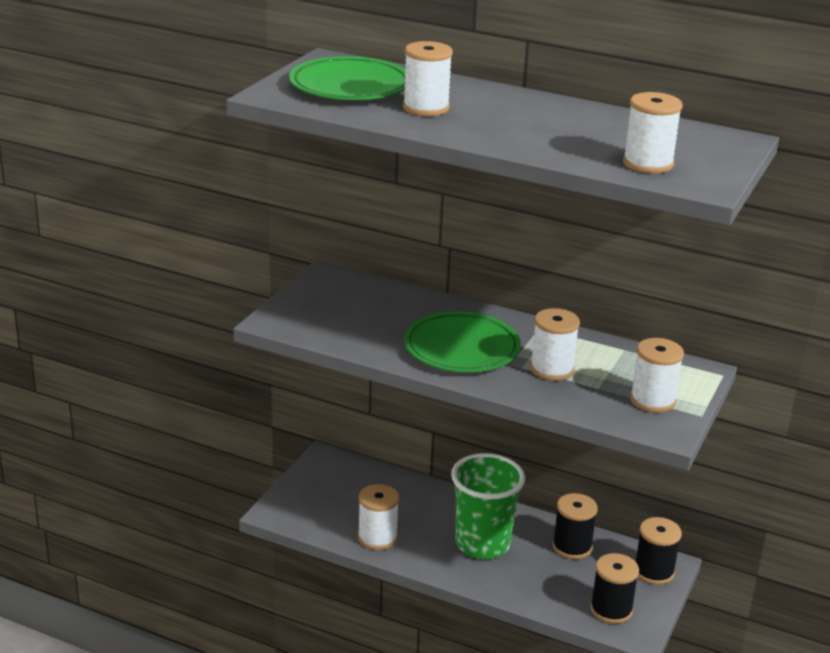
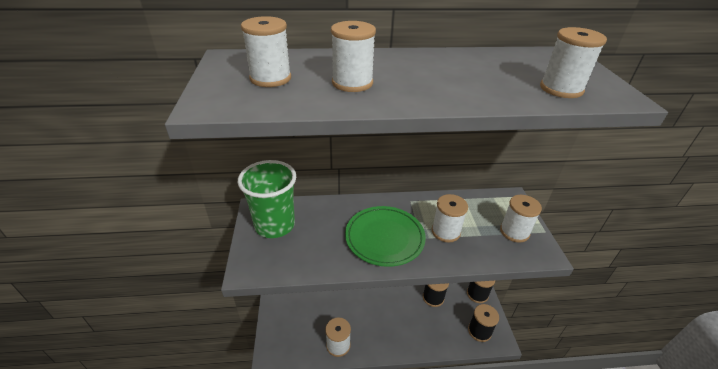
camera: 30 degrees left, 10 degrees up
(350, 86) = (270, 78): green plate -> white spool
(482, 544) = (392, 319): green cup -> green cup (275, 225)

